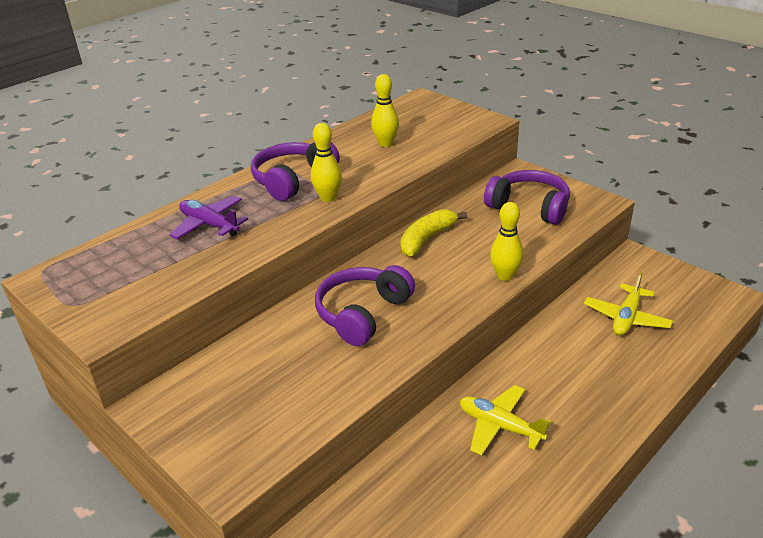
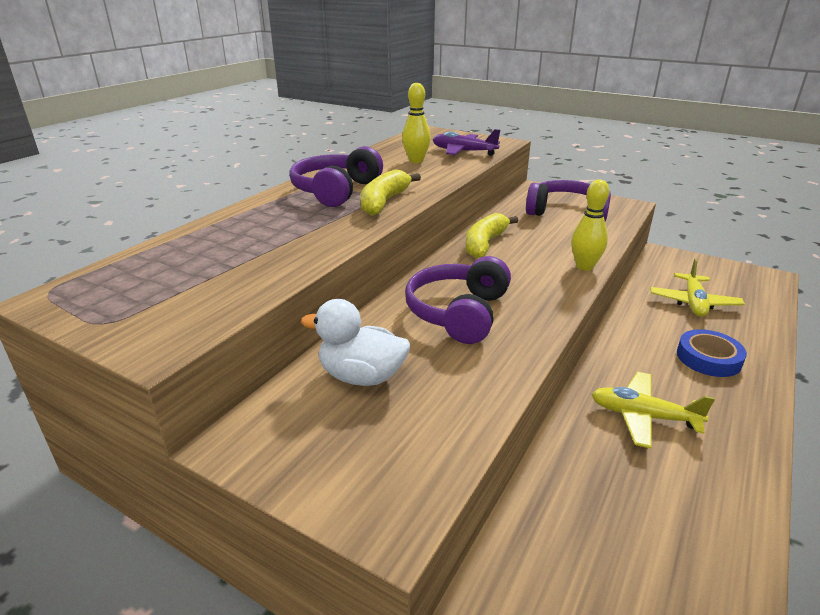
camera: 15 degrees left, 5 degrees down
(209, 225) = (259, 232): purple plane -> purple plane (463, 152)
(257, 364) = (361, 376): none -> white duck
(328, 198) = (384, 202): yellow bowling pin -> yellow banana
(599, 379) = (708, 358): none -> blue tape

